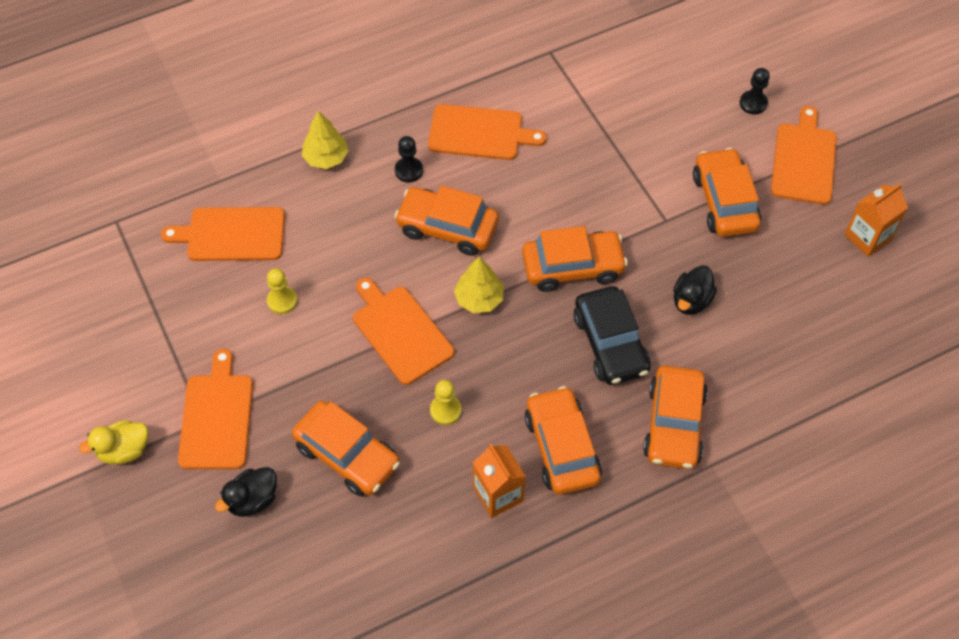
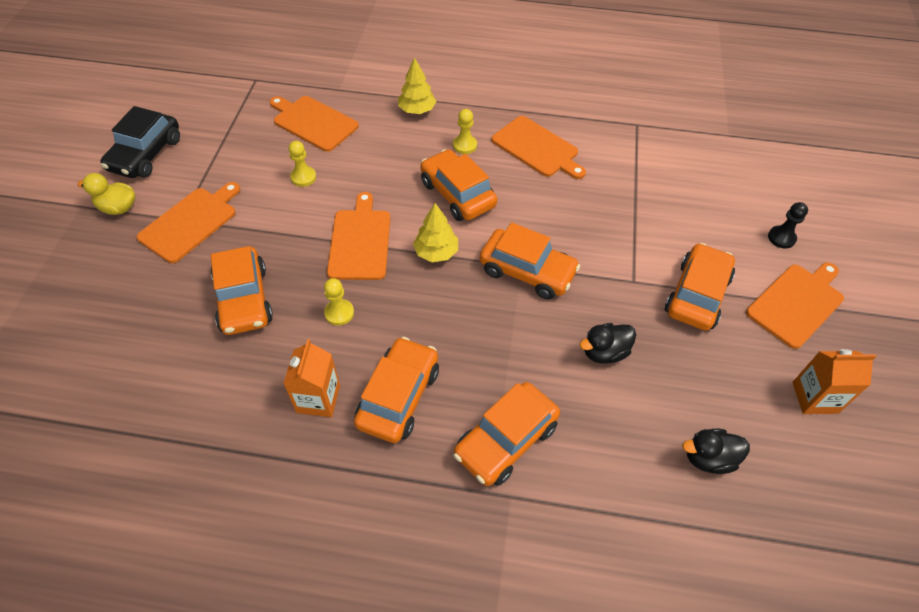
camera: 35 degrees right, 5 degrees down
(252, 500) = (156, 288): black duck -> black duck (708, 458)
(409, 170) = (465, 145): black pawn -> yellow pawn
(610, 343) = (508, 344): black car -> black car (146, 154)

